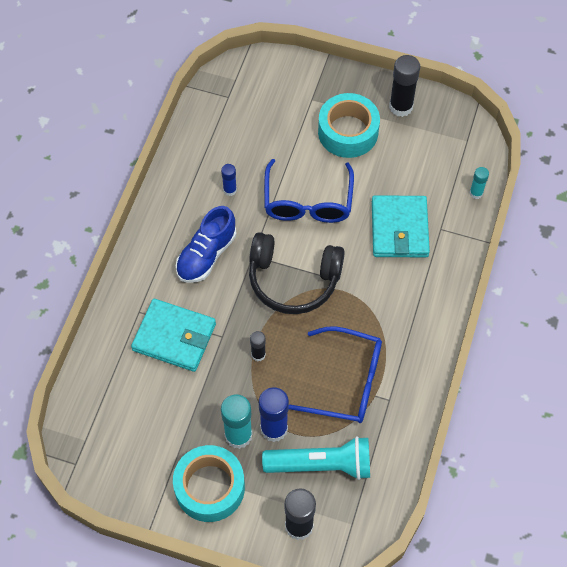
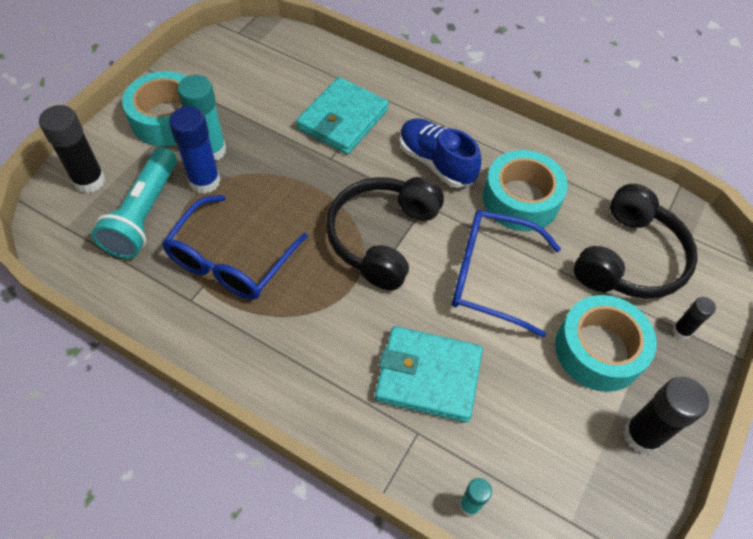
camera: 100 degrees right, 5 degrees down
(230, 190) = (520, 199): blue glue stick -> turquoise tape
(258, 354) = (297, 185): black glue stick -> black glue stick (681, 331)
(266, 116) = (629, 259): none -> black headphones

